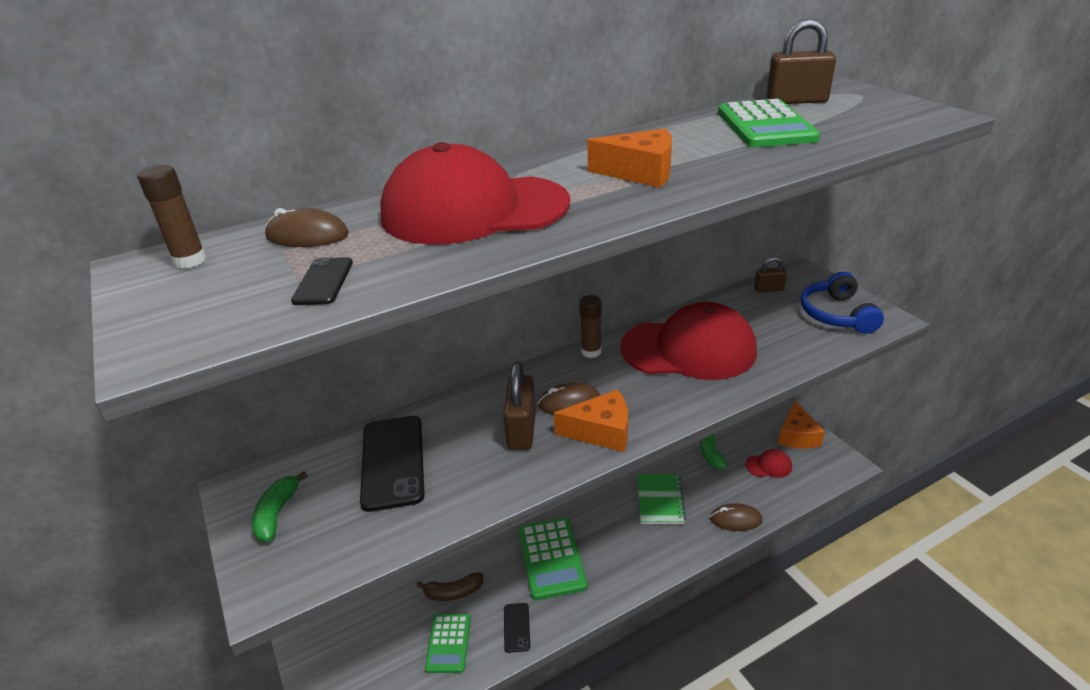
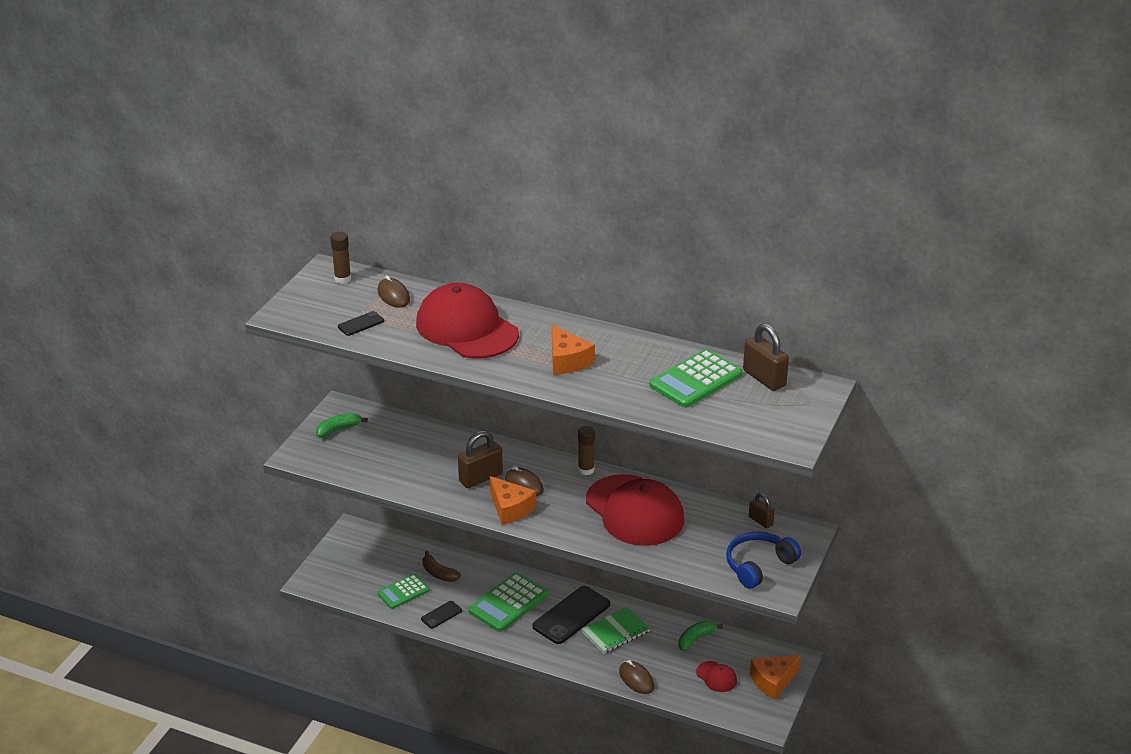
camera: 50 degrees right, 0 degrees up
(393, 462) = (409, 445): black phone -> black phone (571, 615)

